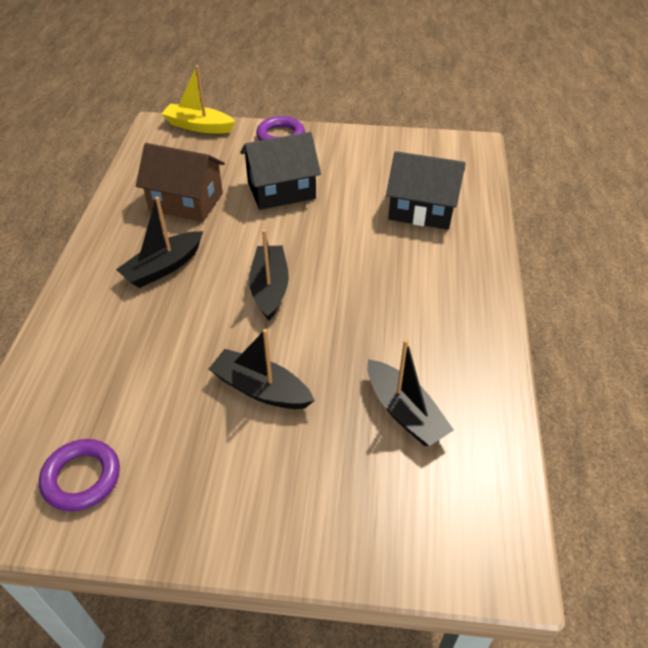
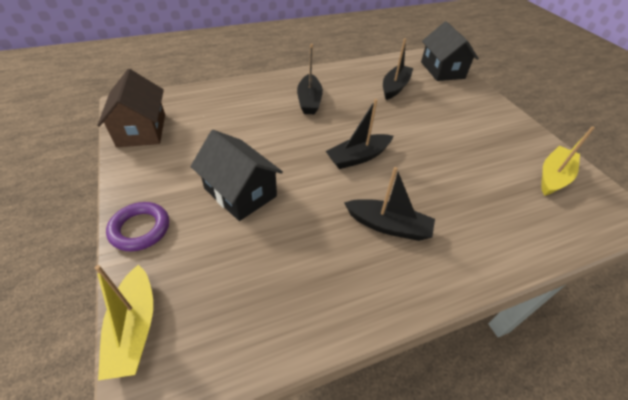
camera: 120 degrees left, 0 degrees up
(82, 478) = (553, 176): purple ring -> yellow boat
(186, 202) = (296, 256): brown house -> brown house (142, 130)
(261, 389) = (432, 133): black boat -> black boat (309, 101)
(422, 209) = (226, 112): black house -> black house (442, 70)

